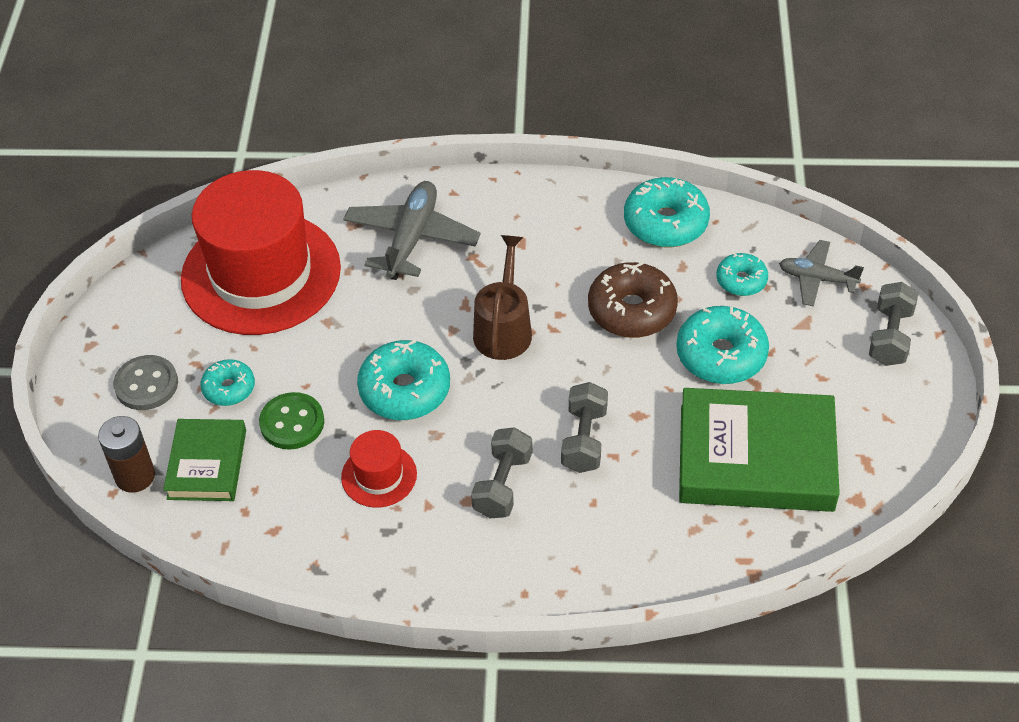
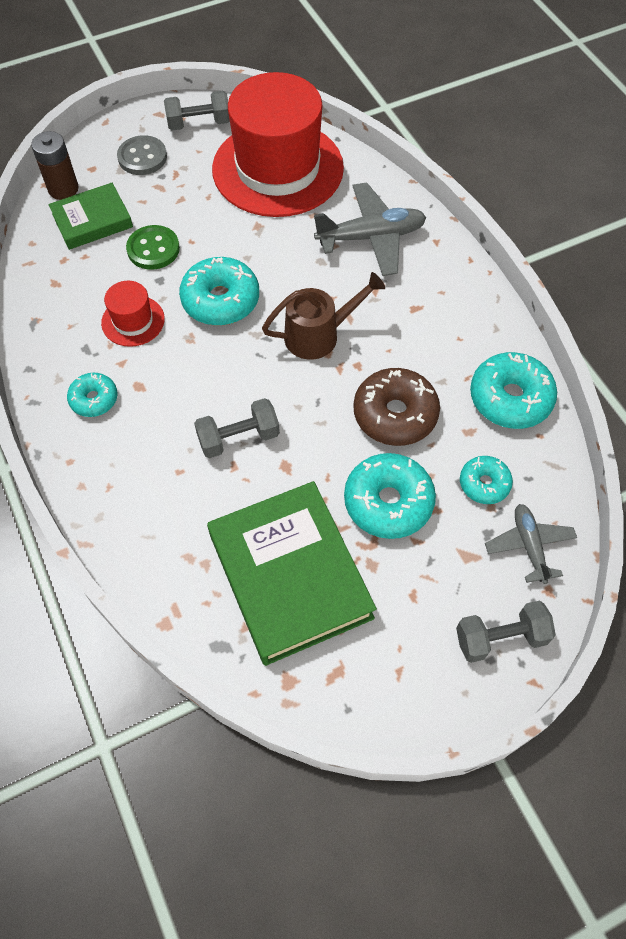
camera: 60 degrees right, 10 degrees up
(229, 388) = (164, 201): turquoise donut -> turquoise donut (94, 399)
(502, 485) = (164, 402): grey dumbbell -> grey dumbbell (199, 123)

